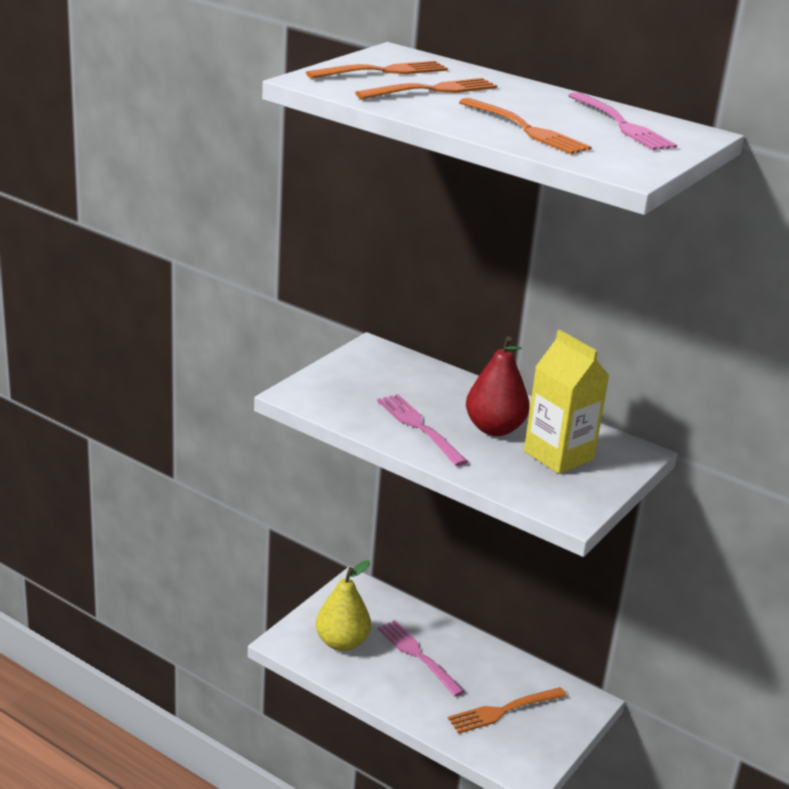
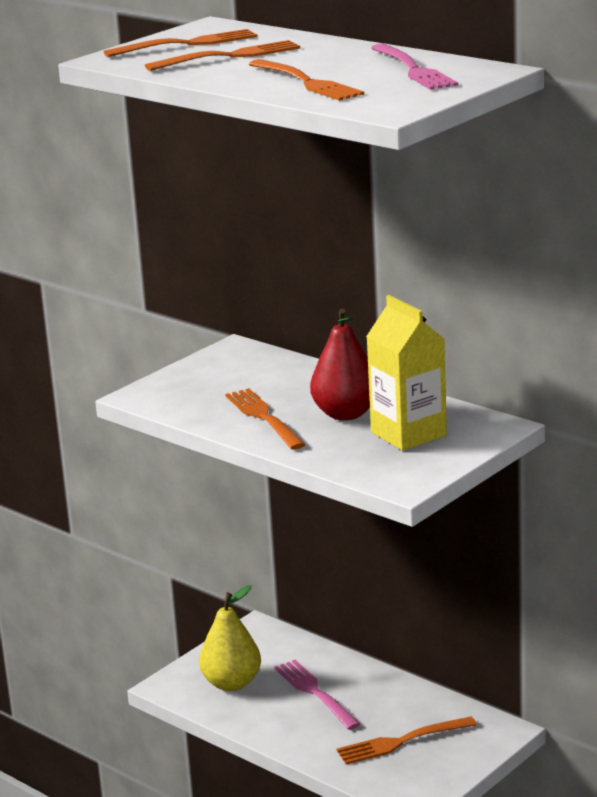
camera: 10 degrees right, 5 degrees down
(419, 427) = (264, 417): pink fork -> orange fork

